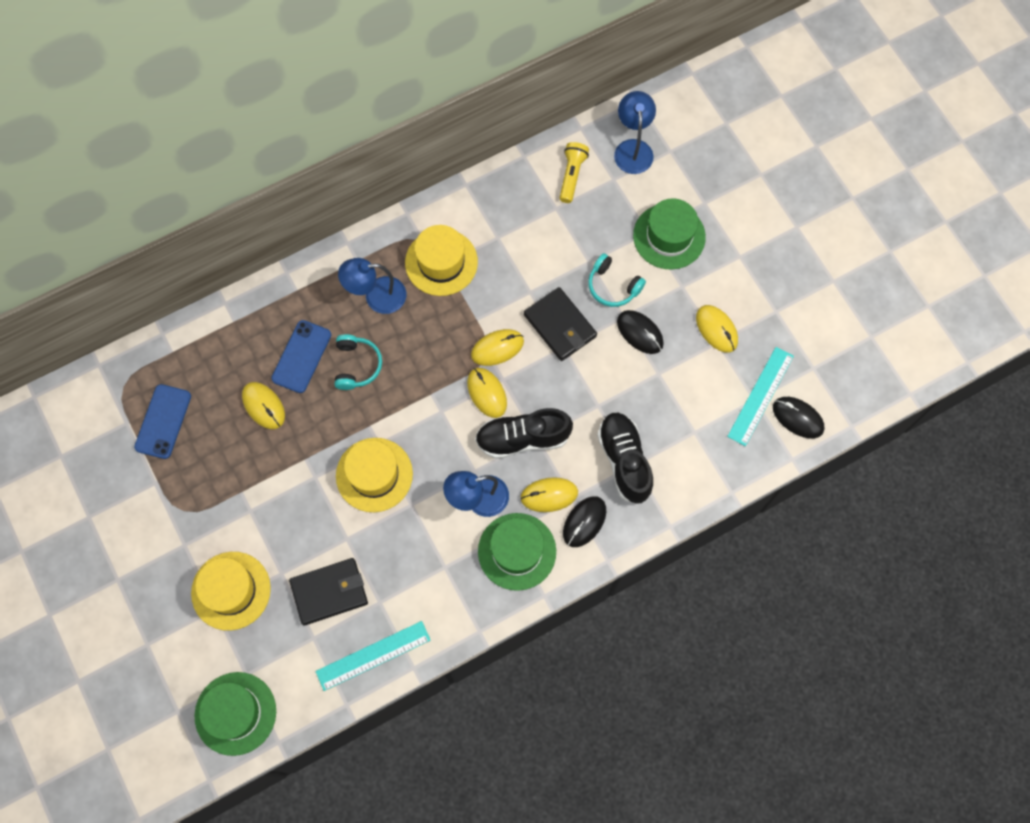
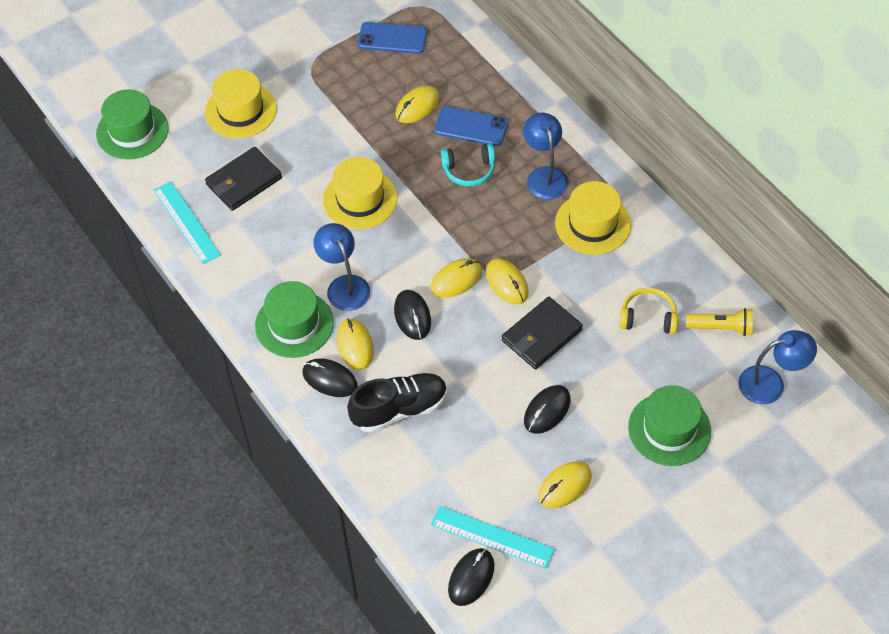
camera: 85 degrees right, 15 degrees down
(329, 592) = (244, 181): black wallet -> black wallet turned 75 degrees clockwise
(523, 438) = (412, 316): black shoe -> black mouse
(553, 233) = (648, 317): none -> yellow headphones
(613, 286) = (597, 380): turquoise headphones -> none

